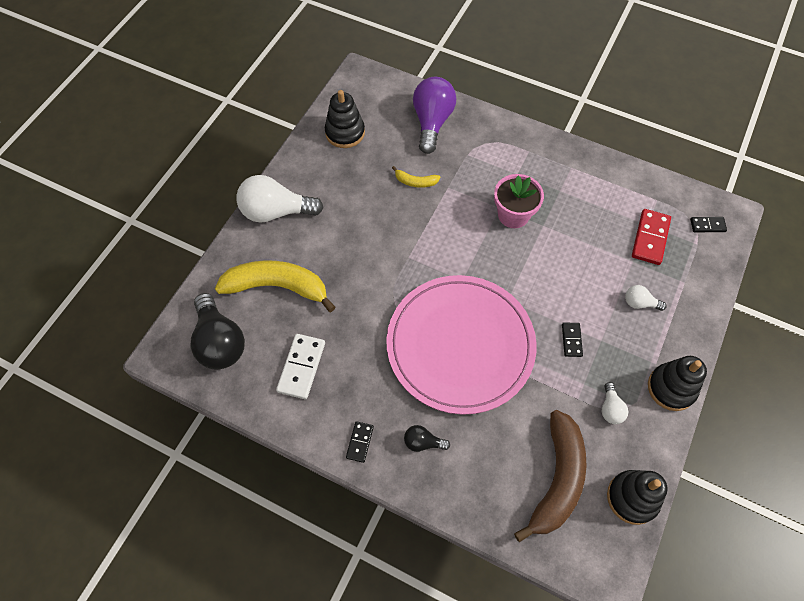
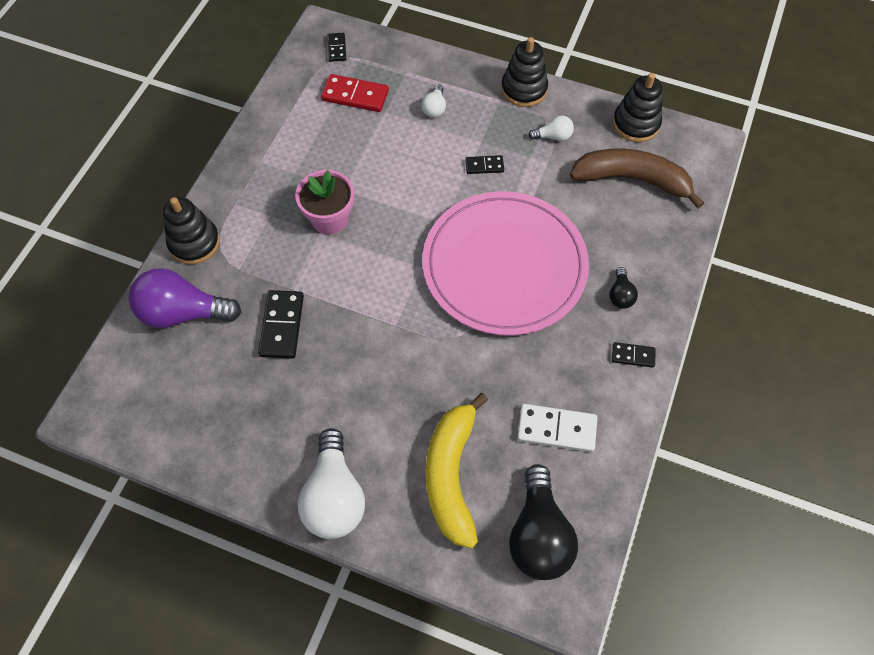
camera: 95 degrees left, 0 degrees up
(220, 342) = (538, 534): black light bulb -> black light bulb turned 120 degrees clockwise
(345, 133) = (196, 422): black stacking toy -> black stacking toy (194, 243)
(415, 182) = (282, 326): yellow banana -> black domino

